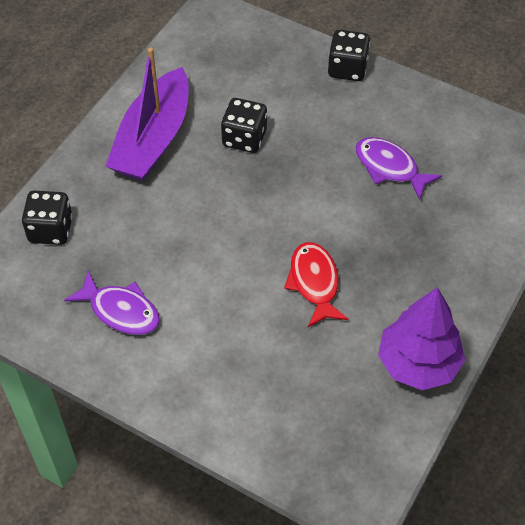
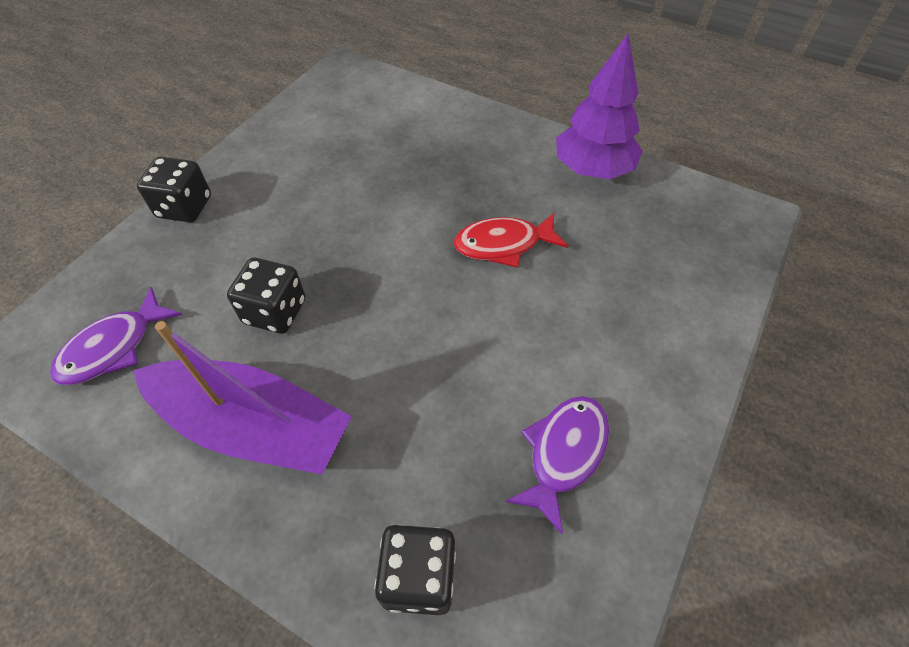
camera: 90 degrees left, 0 degrees up
(389, 168) = (346, 178): purple fish -> purple fish (114, 347)

